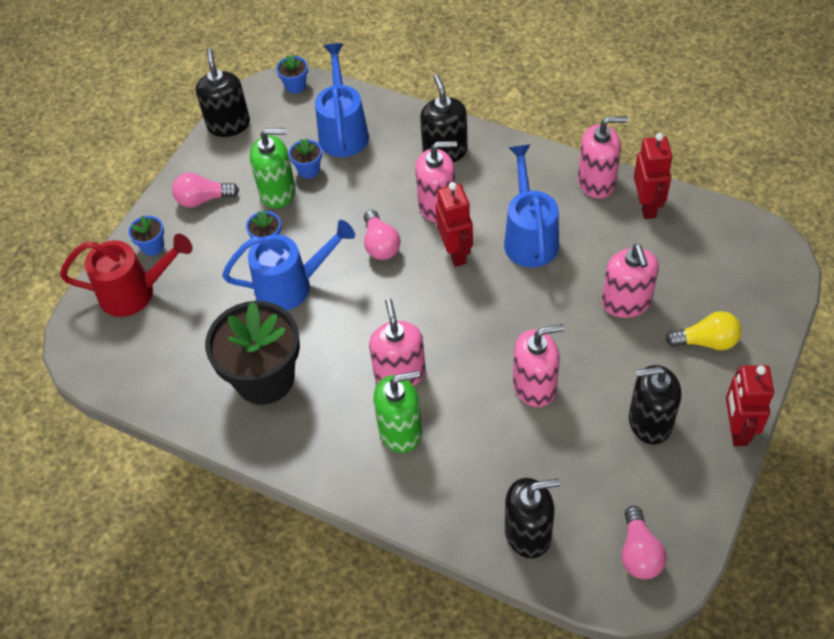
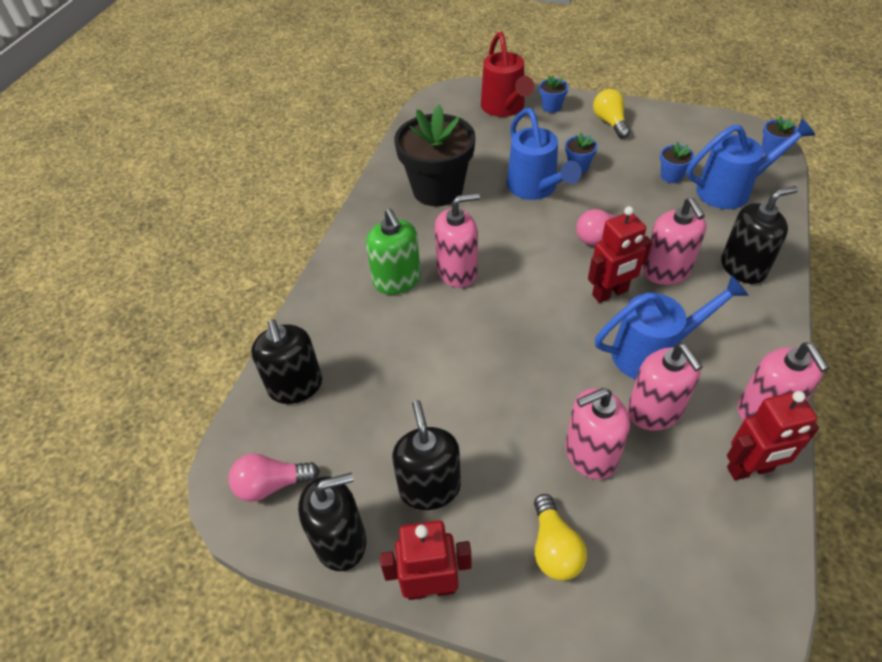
camera: 80 degrees right, 5 degrees down
(203, 199) = (610, 122): pink light bulb -> yellow light bulb
(228, 124) = (700, 120): black soap dispenser -> black soap dispenser (340, 541)
(278, 192) = (636, 162): green soap dispenser -> none
(535, 386) = (460, 376): pink soap dispenser -> pink soap dispenser (654, 411)

